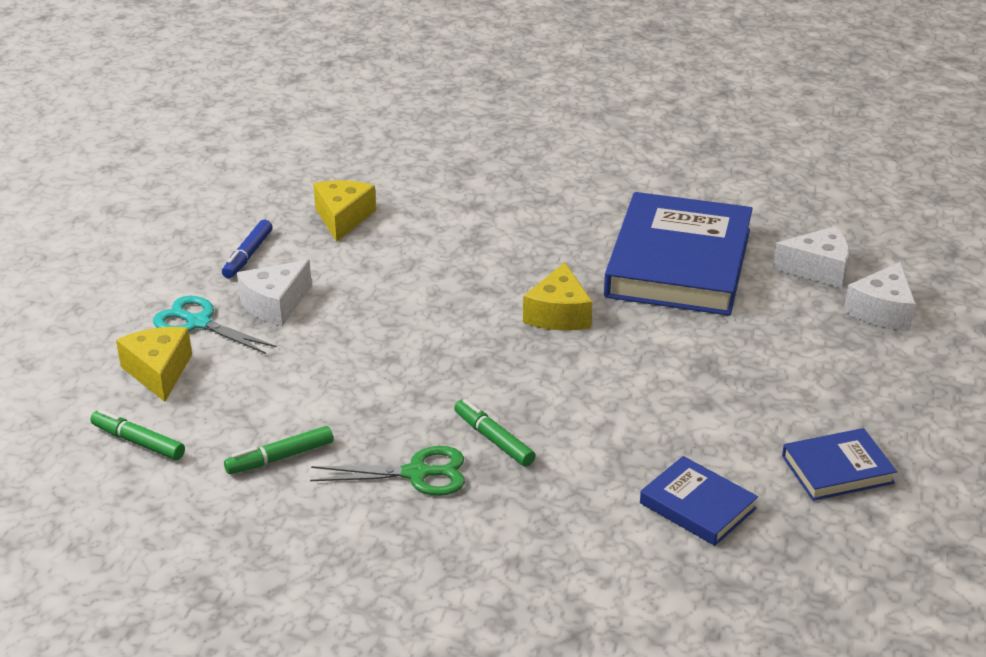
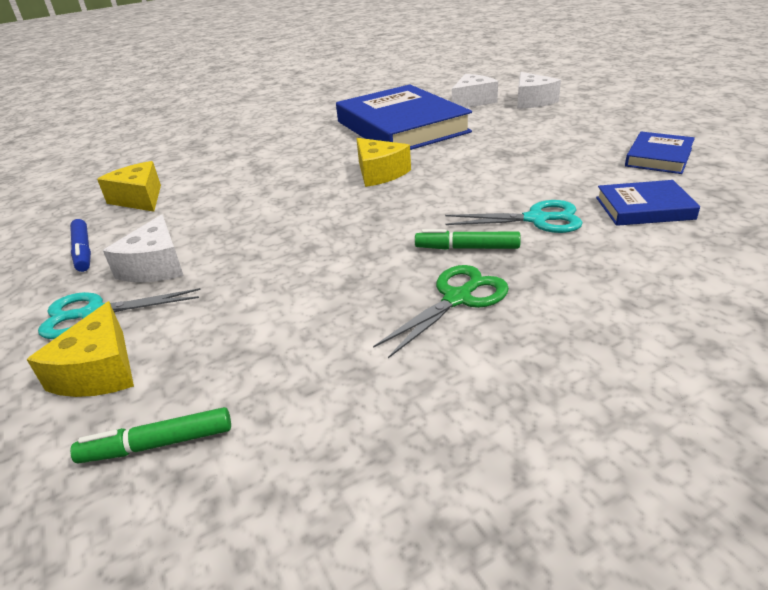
camera: 40 degrees left, 0 degrees up
(158, 372) = (99, 371): yellow cheese -> yellow cheese turned 120 degrees counterclockwise
(280, 457) = (330, 359): green marker -> none
(592, 452) = (536, 219): none -> turquoise scissors

